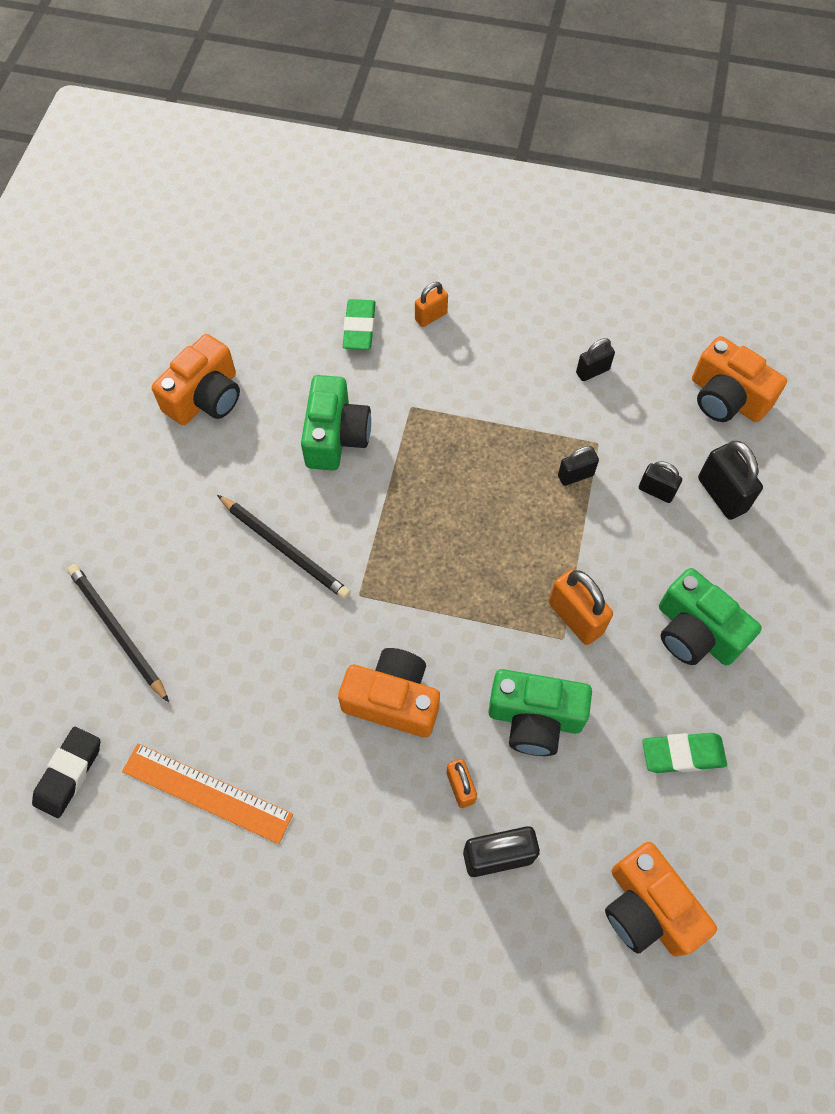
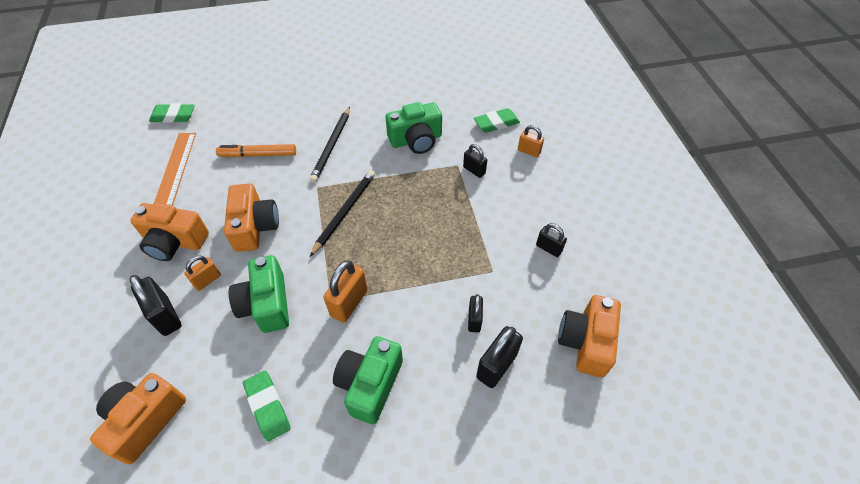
camera: 65 degrees right, 10 degrees down
(69, 773) = (173, 116): black eraser -> green eraser
(117, 631) = (255, 103): black pencil -> black pencil (345, 212)
(205, 397) = (408, 82): orange camera -> orange camera (175, 242)
(245, 658) = (258, 155): none -> orange marker
(575, 475) = (458, 266): black padlock -> black padlock (474, 170)

